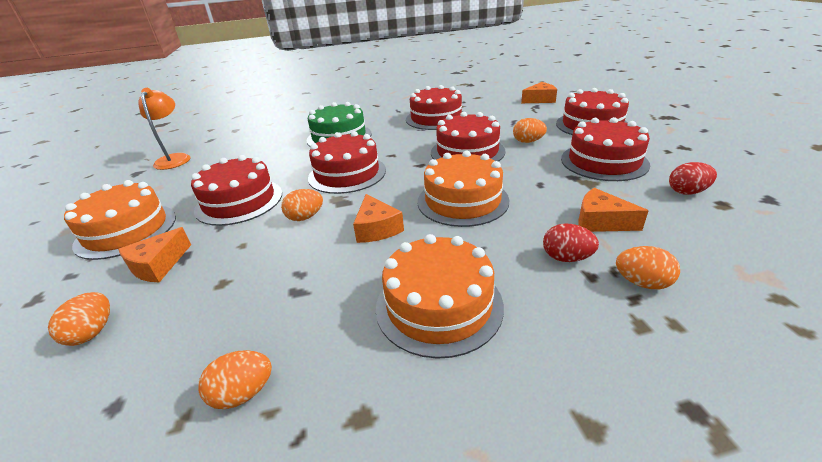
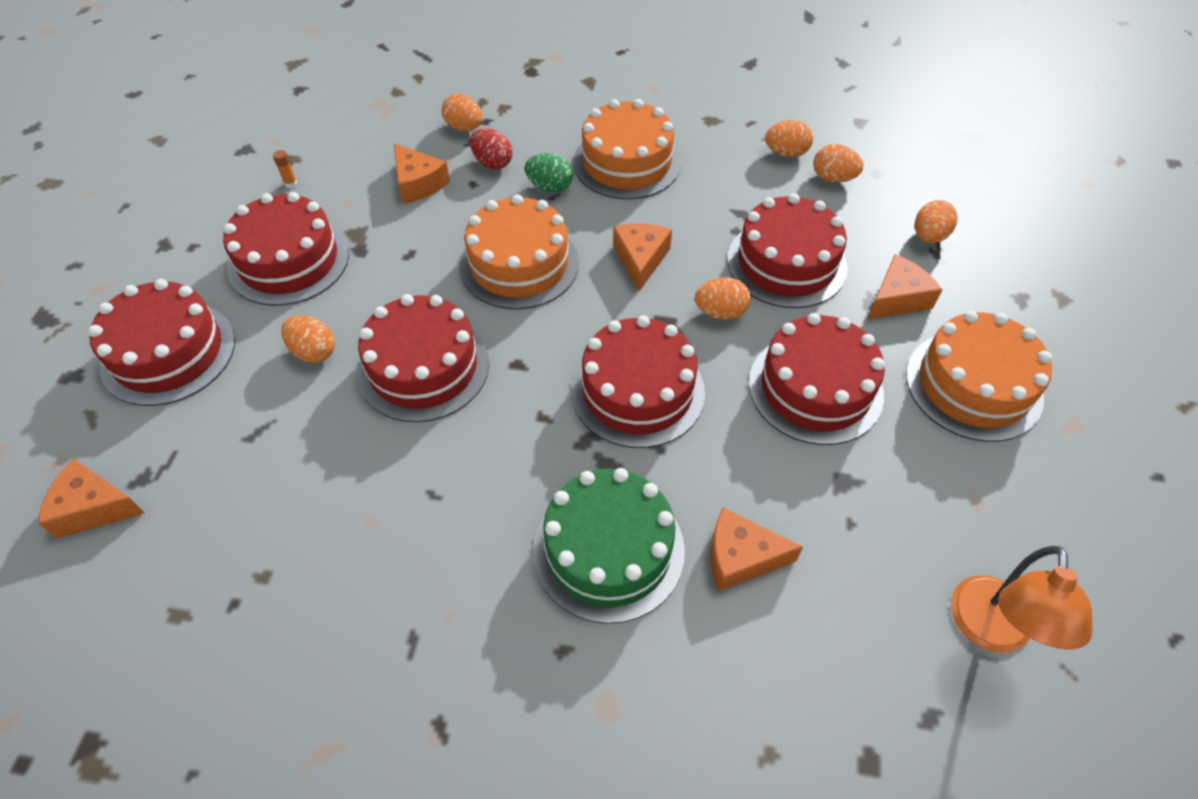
camera: 160 degrees left, 20 degrees up
(183, 373) = (833, 178): none -> orange egg
(282, 148) = (740, 557): none -> orange cheese
(436, 118) = (367, 535): red cake -> red cake (786, 263)
(492, 255) = (550, 187): none -> green egg
(687, 192) = (291, 183): red egg -> orange glue stick

